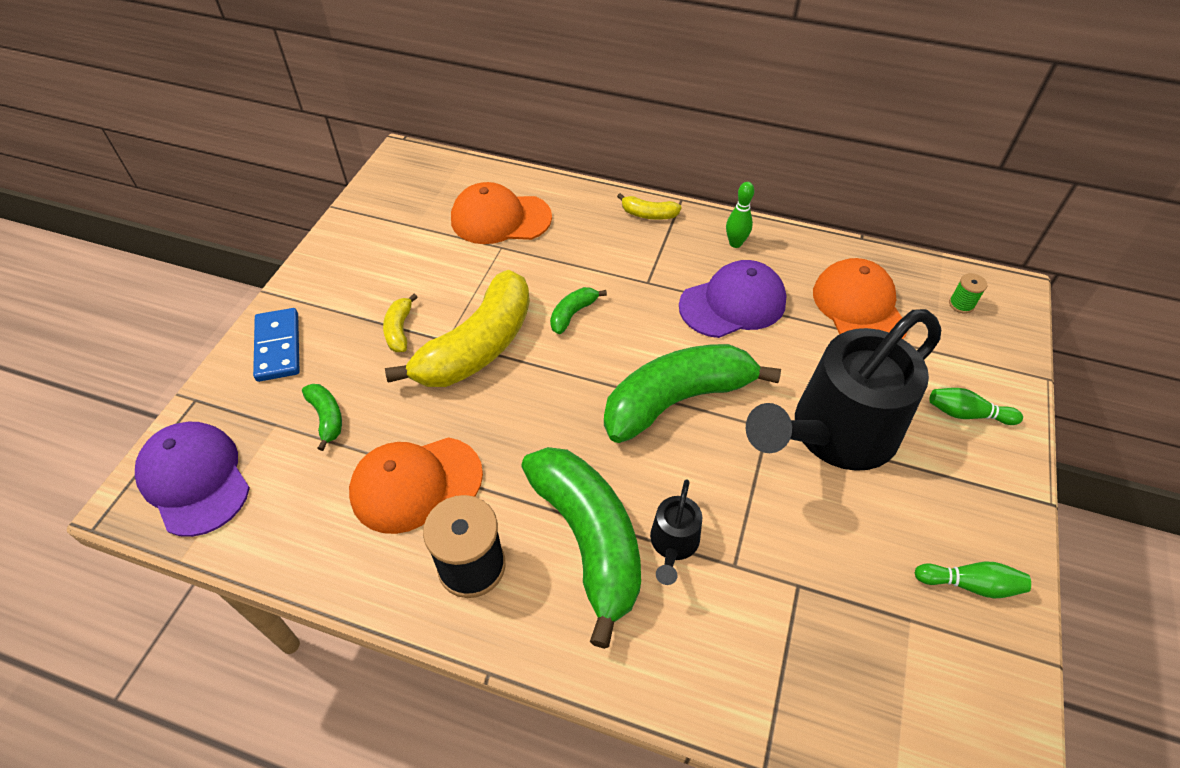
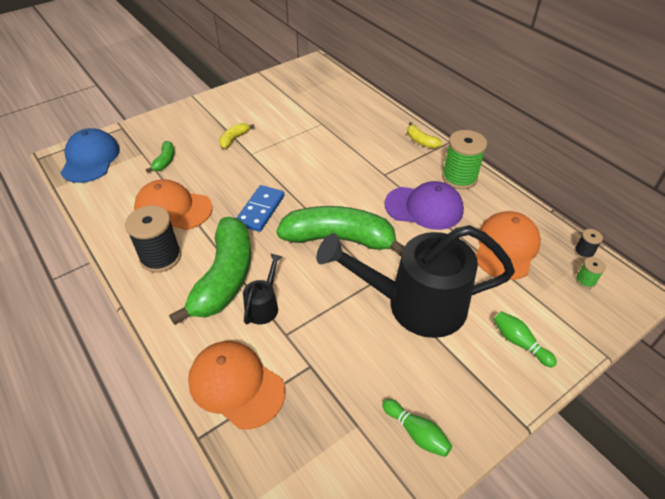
camera: 35 degrees right, 5 degrees down
(195, 479) = (90, 159): purple cap -> blue cap
(278, 347) = (175, 122): blue domino -> blue domino (260, 210)
(478, 346) = (262, 163): yellow banana -> none
(500, 218) = (335, 110): orange cap -> orange cap (236, 385)
(573, 314) = (326, 171): green banana -> none
(673, 545) = (264, 305): black watering can -> black watering can turned 150 degrees clockwise
(735, 243) = (459, 178): green bowling pin -> green spool
(932, 271) = (583, 252): none -> black spool

